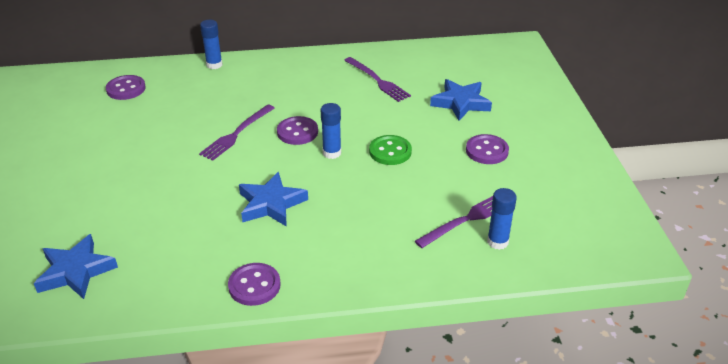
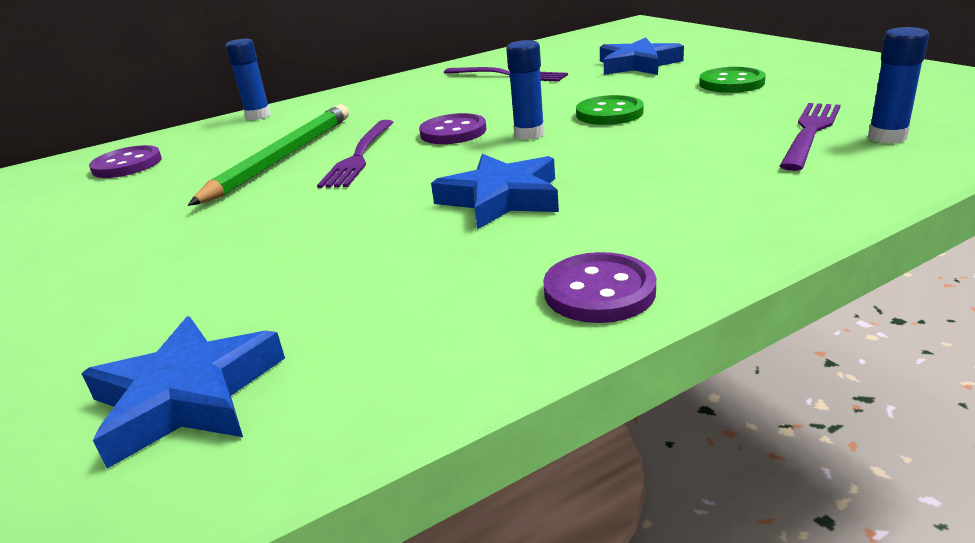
camera: 20 degrees left, 10 degrees down
(200, 118) = (282, 158): none -> green pencil
(487, 151) = (731, 83): purple button -> green button

